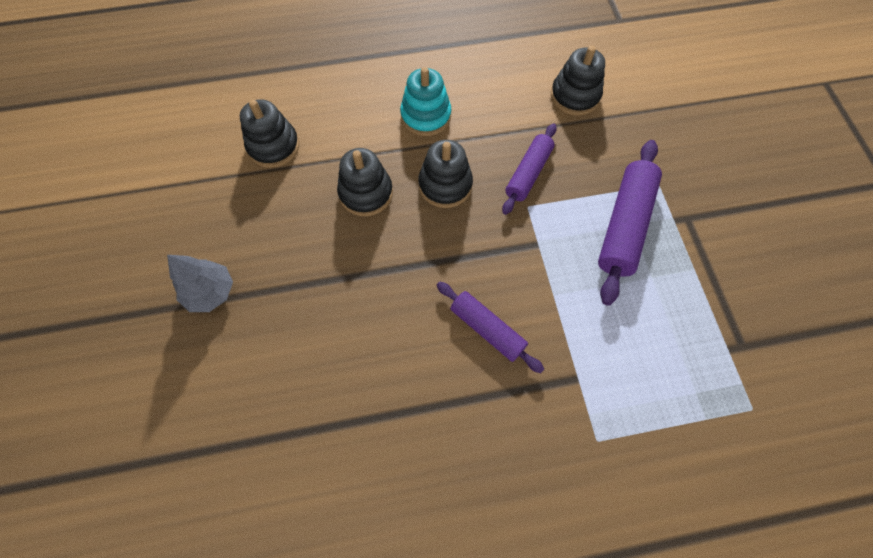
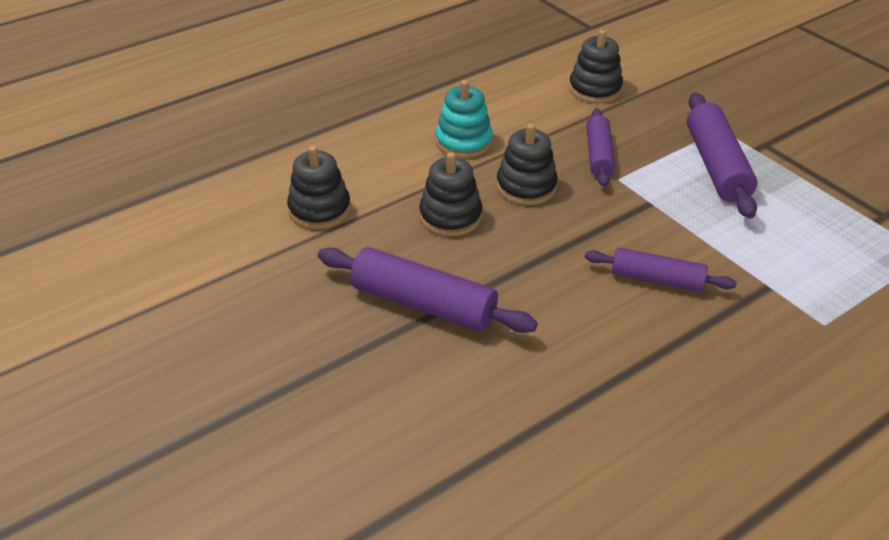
camera: 25 degrees left, 25 degrees down
(211, 292) = (344, 348): grey tree -> none
(291, 274) = (423, 304): none -> purple rolling pin

